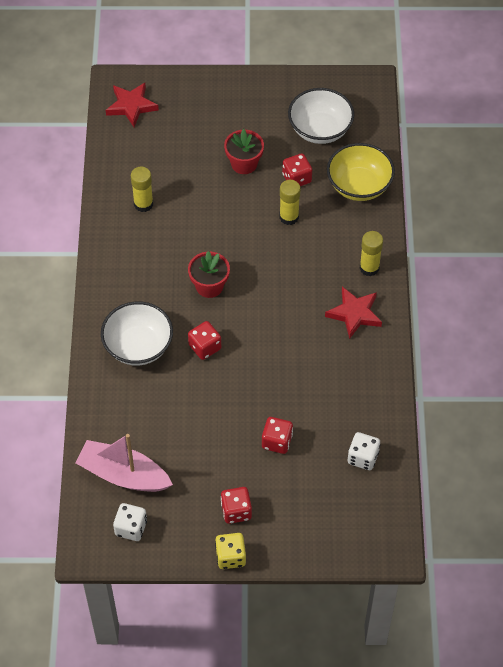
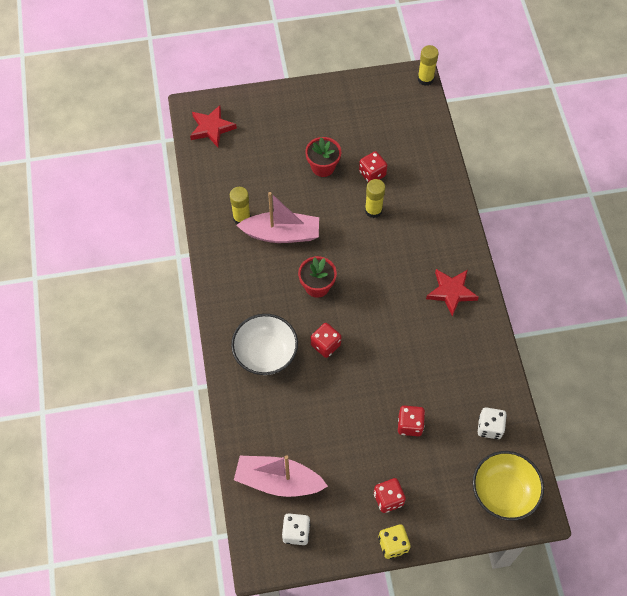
camera: 10 degrees left, 5 degrees up
(183, 227) = (281, 234): none -> pink boat
(320, 130) = (382, 126): white bowl -> none
(359, 186) = (428, 172): yellow bowl -> yellow bowl (503, 492)
(369, 268) = (454, 247): yellow glue stick -> yellow glue stick (425, 79)

